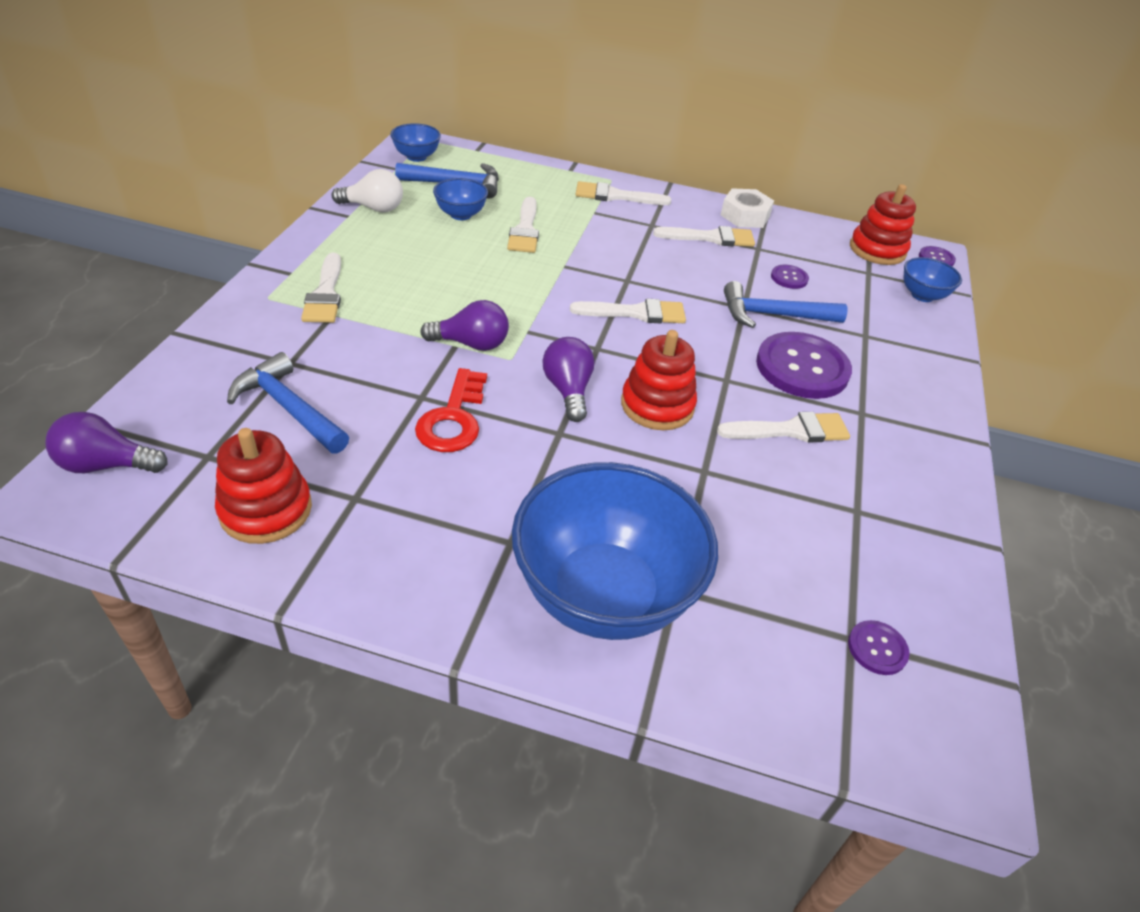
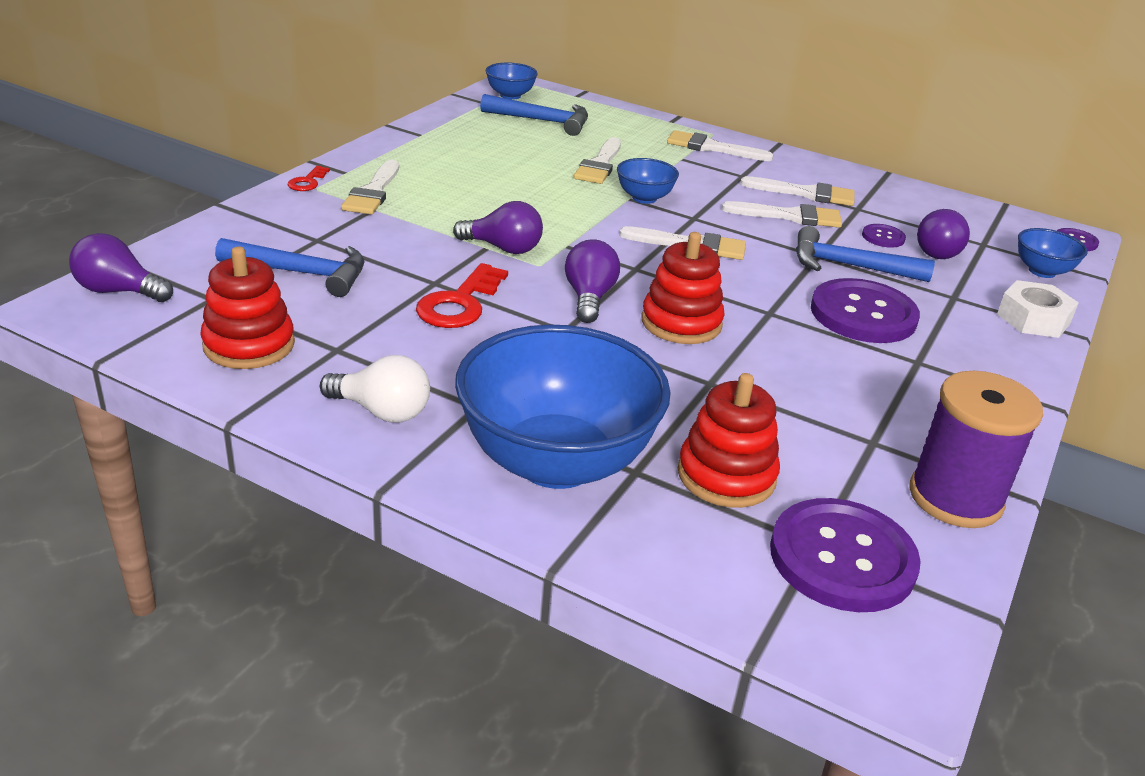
camera: 15 degrees right, 10 degrees down
(256, 291) = (307, 182): none -> red key
(289, 408) = (302, 273): blue hammer -> blue hammer turned 135 degrees clockwise
(374, 208) = (449, 131): white light bulb -> white light bulb (382, 411)
(461, 215) = (536, 146): blue bowl -> blue bowl (644, 198)
(745, 216) = (854, 179): white nut -> white nut (1033, 319)
(791, 430) = (825, 364): white brush -> white brush (790, 216)
(835, 286) = (936, 251): none -> purple light bulb
(877, 250) = (1003, 225): red stacking toy -> red stacking toy (726, 475)
(877, 648) = (842, 558): purple button -> purple button, size x2.19
(940, 559) = (955, 498): none -> purple spool

